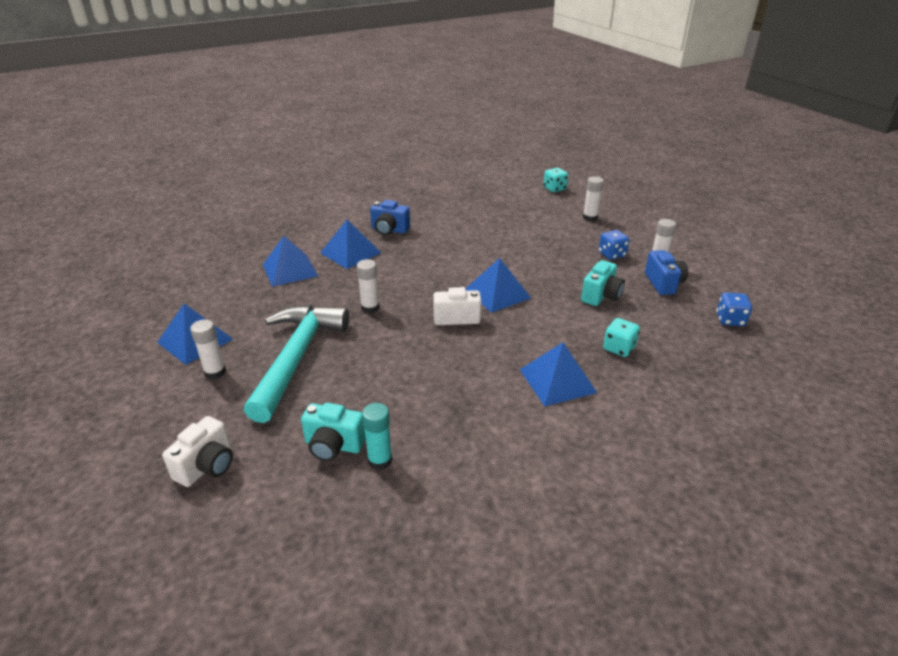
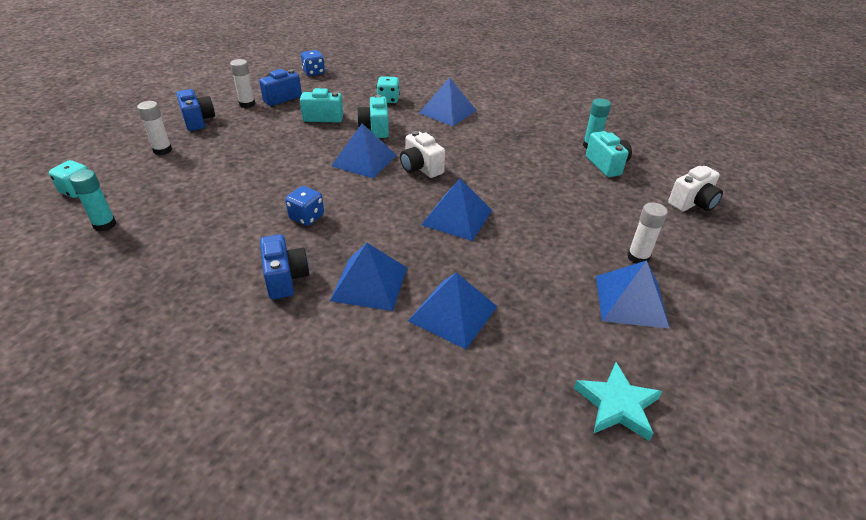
camera: 125 degrees left, 5 degrees up
(162, 292) = (617, 405): none -> turquoise star
(207, 466) = (692, 203): white camera -> white camera turned 150 degrees clockwise
(296, 358) = (565, 223): turquoise hammer -> none
(370, 308) = (457, 217): white glue stick -> blue pyramid
(505, 192) = (104, 224): none -> turquoise glue stick
(552, 317) = (375, 129): none -> turquoise camera
(612, 254) = (244, 125): blue dice -> blue dice (306, 217)
(635, 237) = (198, 121): none -> blue camera

